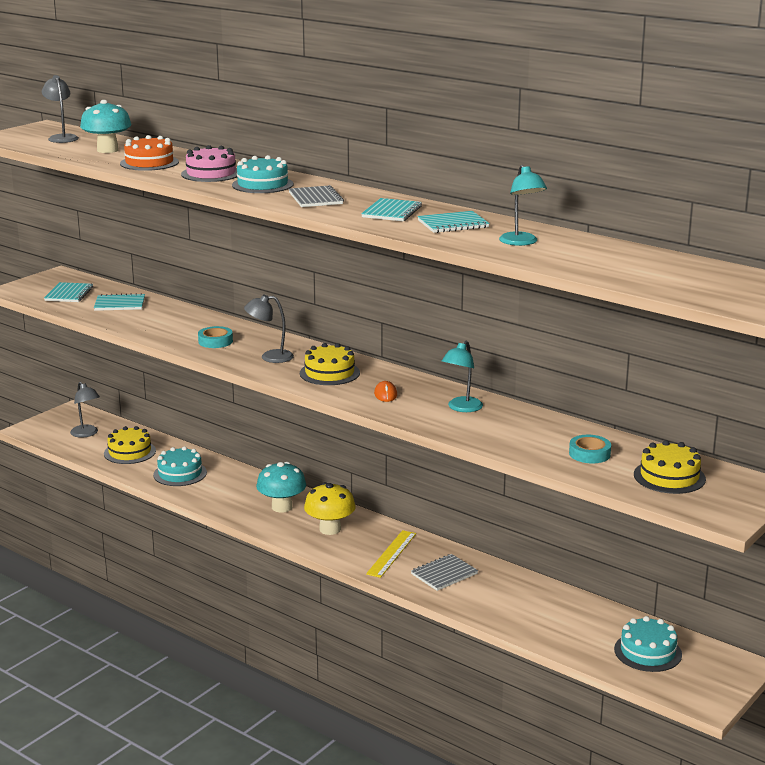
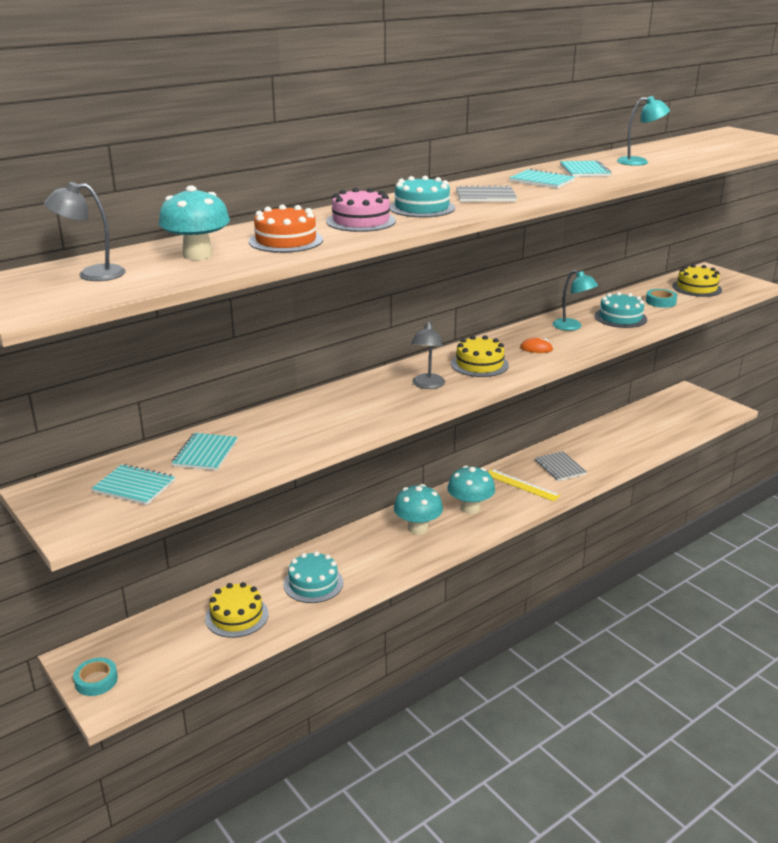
camera: 75 degrees left, 5 degrees up
(86, 434) = (160, 649): grey lamp -> none
(215, 341) = (369, 407): turquoise tape -> turquoise tape (96, 680)
(330, 529) = (470, 508): yellow mushroom -> turquoise mushroom
(647, 652) = (673, 414): turquoise cake -> turquoise cake (620, 317)

